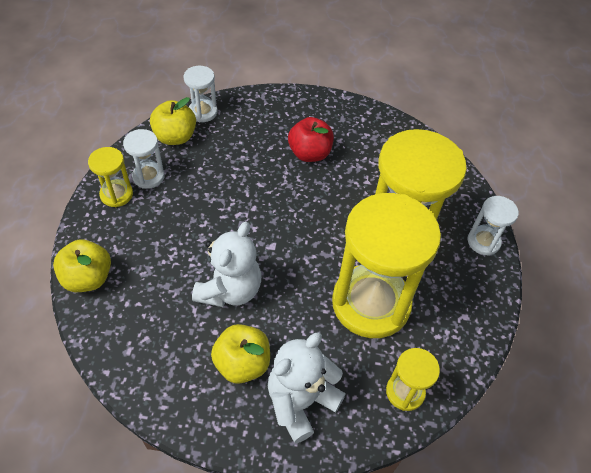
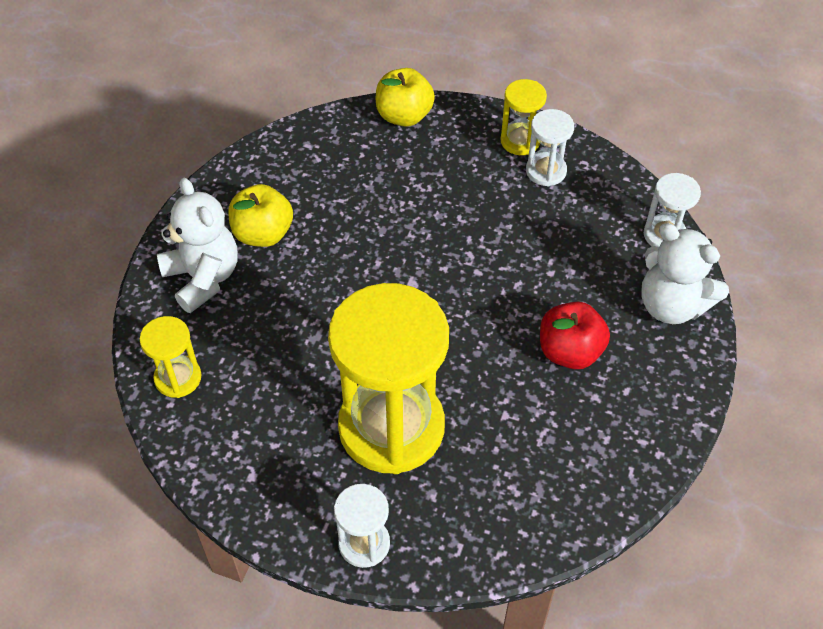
camera: 105 degrees right, 0 degrees up
(175, 137) = (615, 201): yellow apple -> none
(230, 290) = (358, 233): white teddy bear -> white teddy bear (671, 305)
(371, 303) = (301, 371): yellow hourglass -> none

